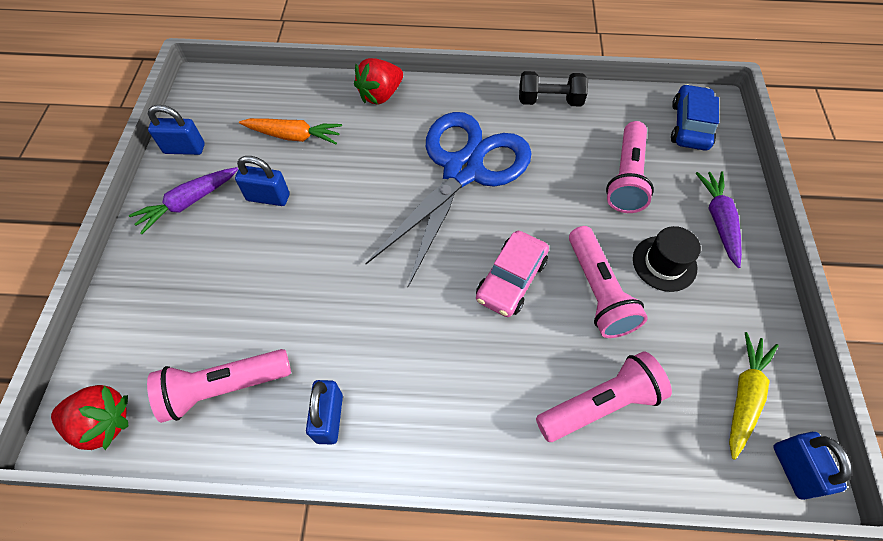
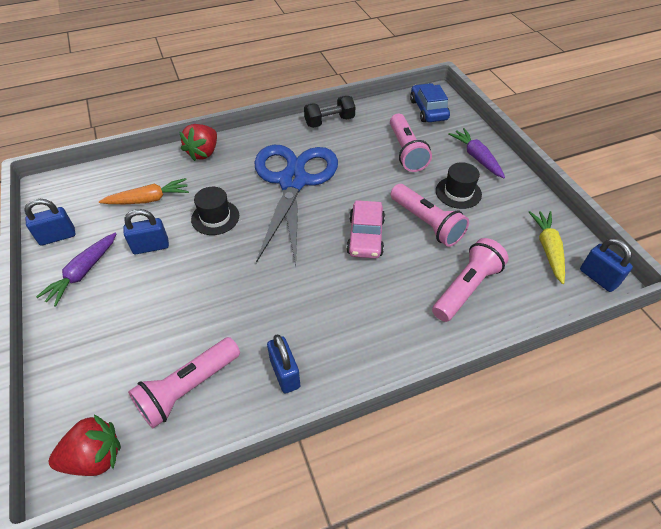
camera: 25 degrees left, 10 degrees down
(352, 186) = (215, 217): none -> black hat

